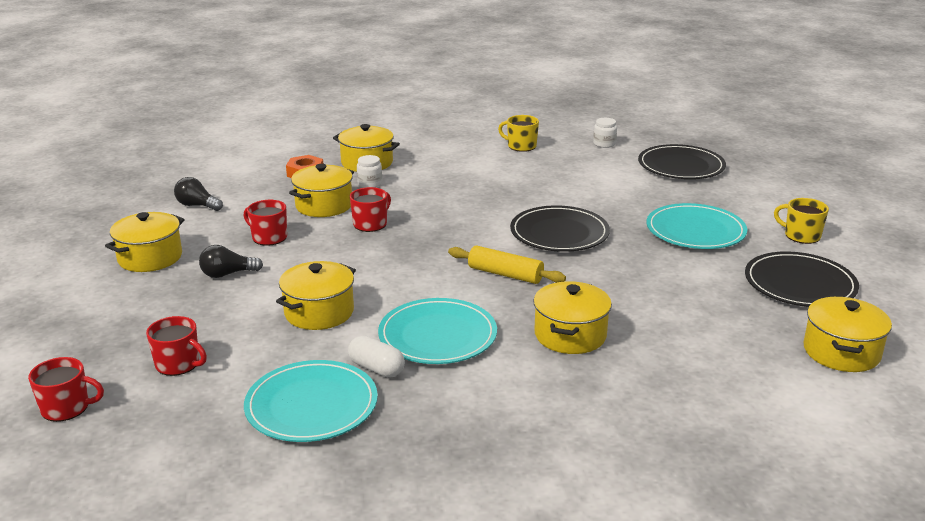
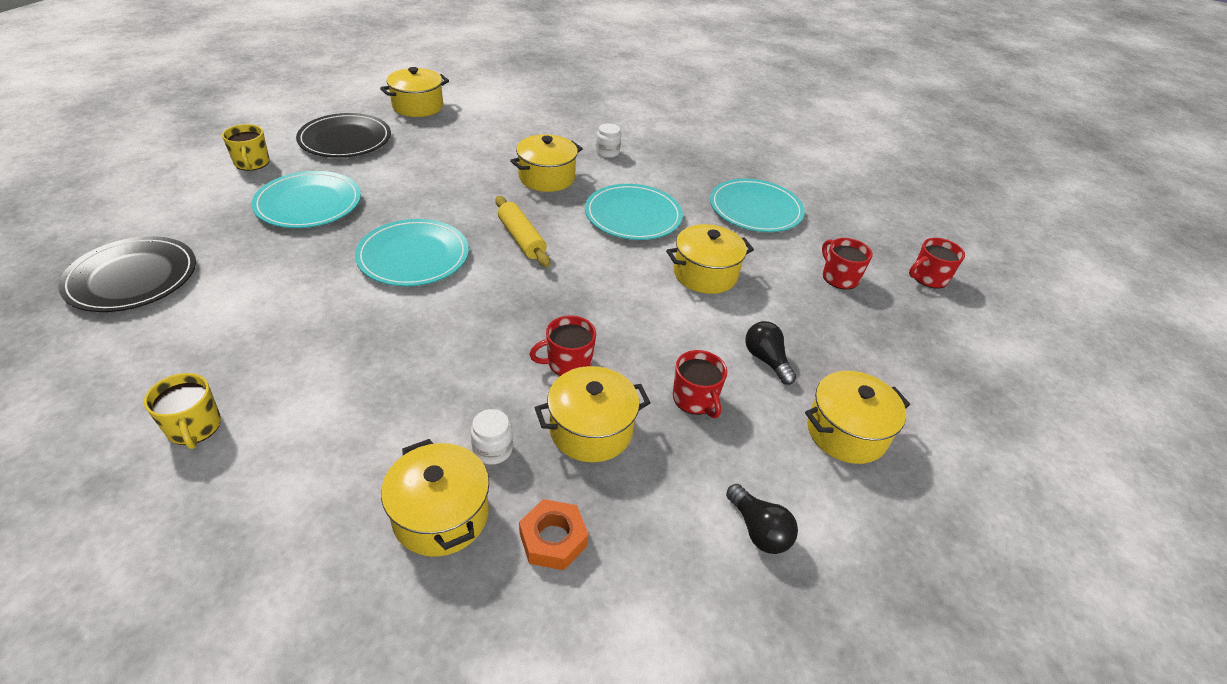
camera: 150 degrees left, 15 degrees up
(66, 408) = (928, 278): red mug -> red mug turned 60 degrees counterclockwise
(227, 274) = (766, 360): black light bulb -> black light bulb turned 135 degrees counterclockwise
(376, 368) = (696, 213): white capsule -> none
(559, 233) = (413, 256): black plate -> turquoise plate
(604, 144) = (102, 366): white jar -> white jar (607, 152)

